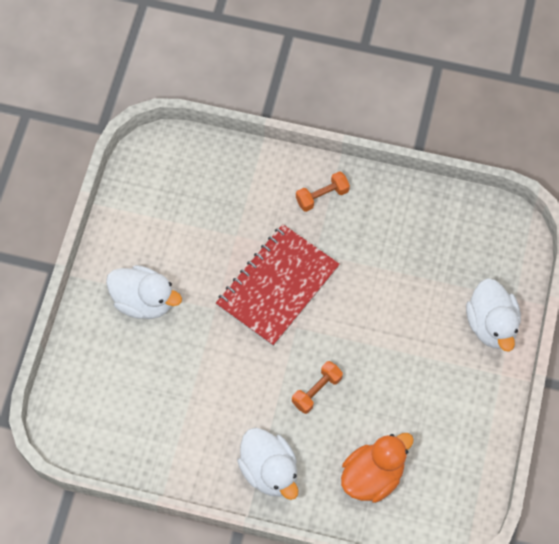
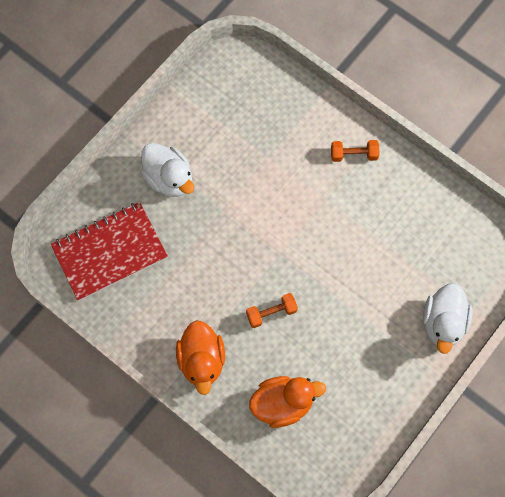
camera: 25 degrees right, 5 degrees up
(269, 470) = (202, 360): white duck -> orange duck
(278, 286) = (281, 213): red notebook -> red notebook (110, 252)

